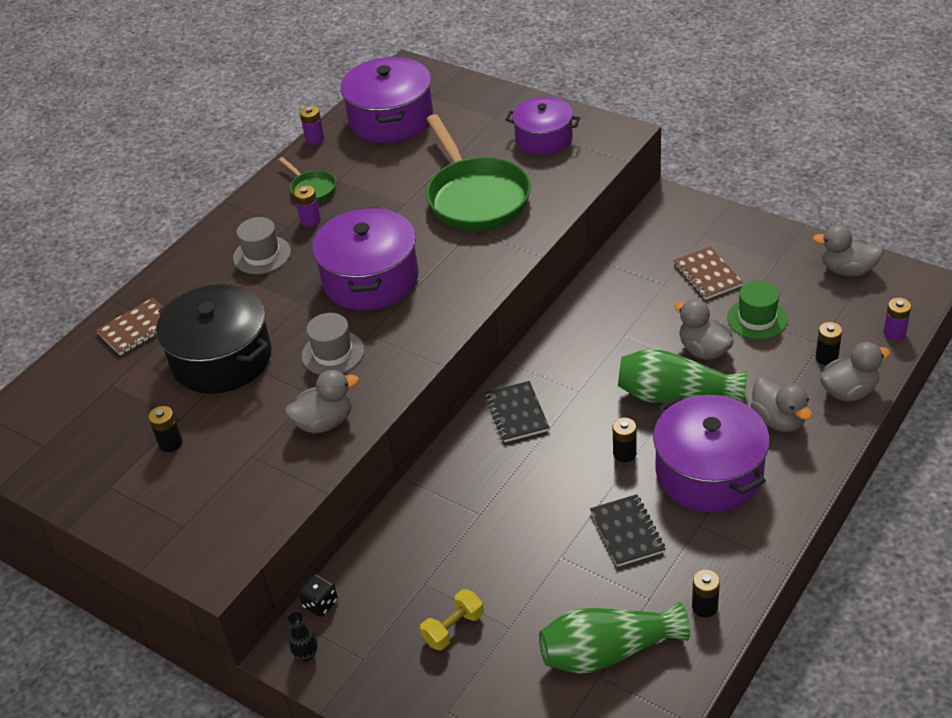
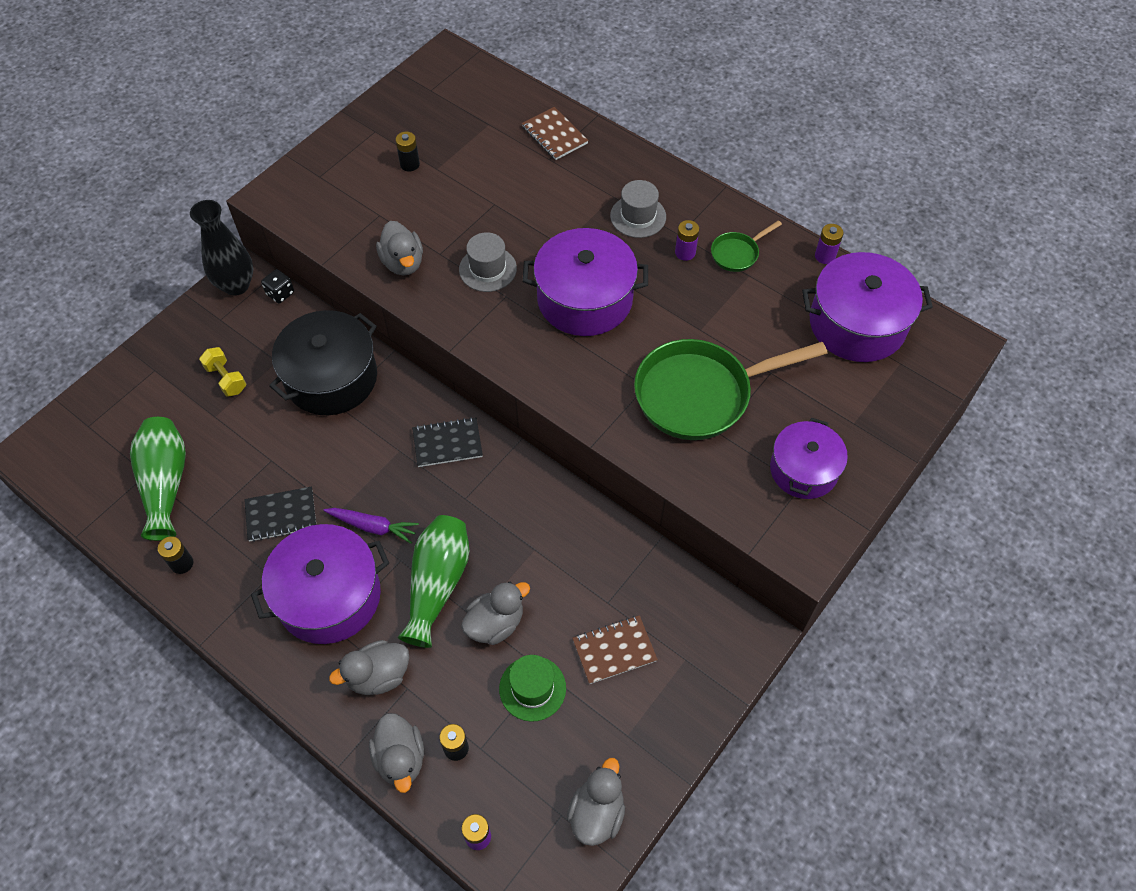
camera: 90 degrees right, 15 degrees up
(222, 358) = (501, 192): black pot -> black pot (331, 378)
(306, 655) = (236, 285): black vase -> black vase, size x2.21
(624, 453) = (373, 527): black battery -> purple carrot

